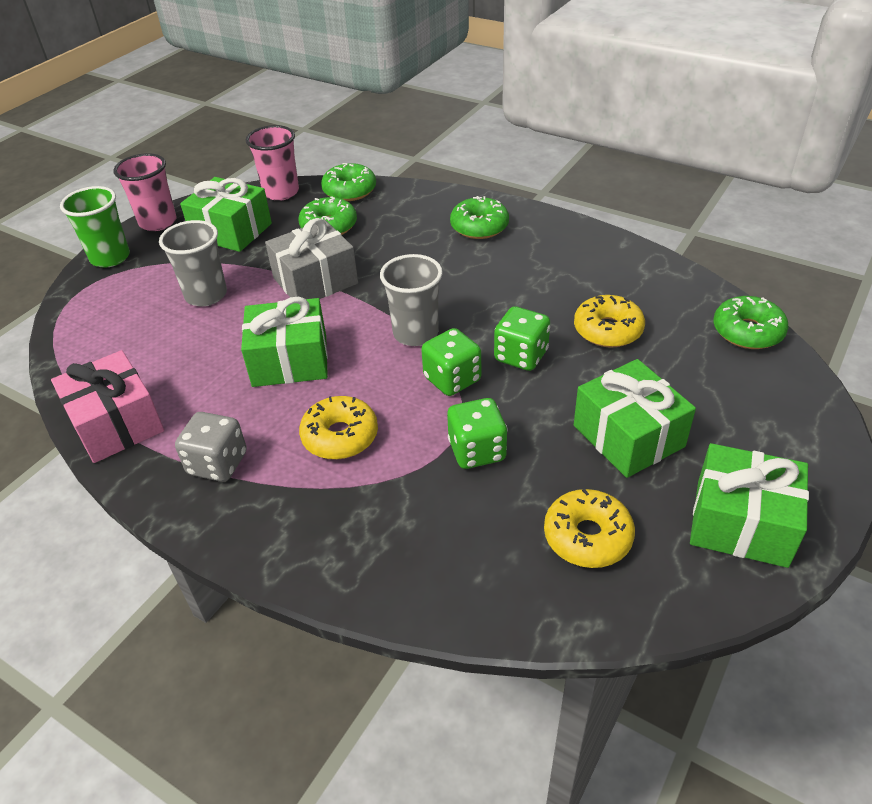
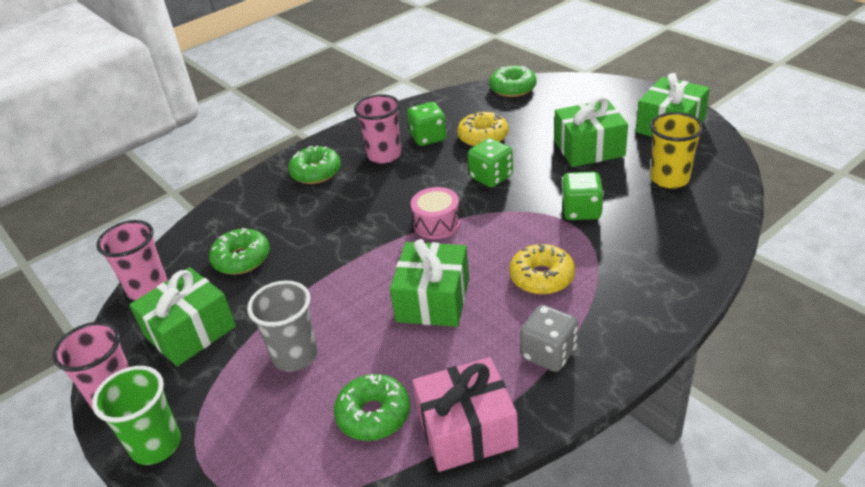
camera: 70 degrees left, 5 degrees down
(315, 280) = (325, 275): grey gift -> none
(349, 190) = (190, 240): green donut -> green donut (373, 414)
(415, 333) = (437, 224): grey cup -> pink drum
(452, 379) = (501, 212): green dice -> green dice (428, 138)
(531, 263) = (384, 155): none -> pink cup
(587, 536) = (669, 179): yellow donut -> yellow cup

